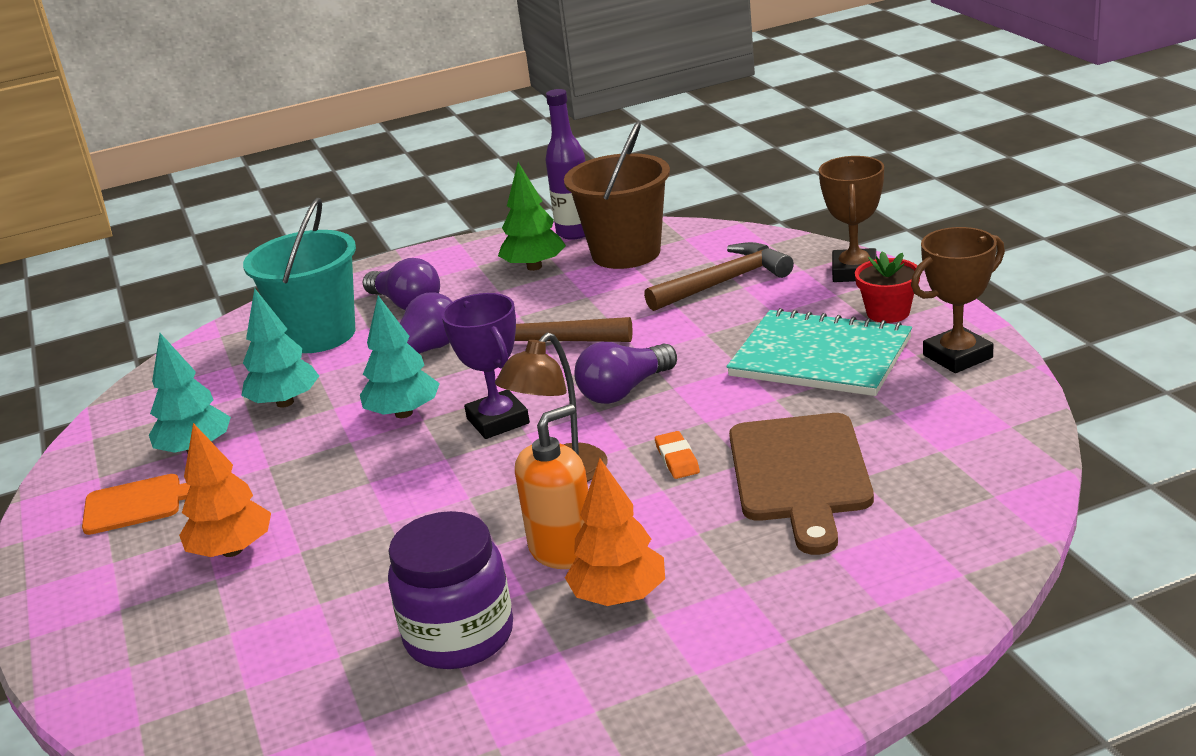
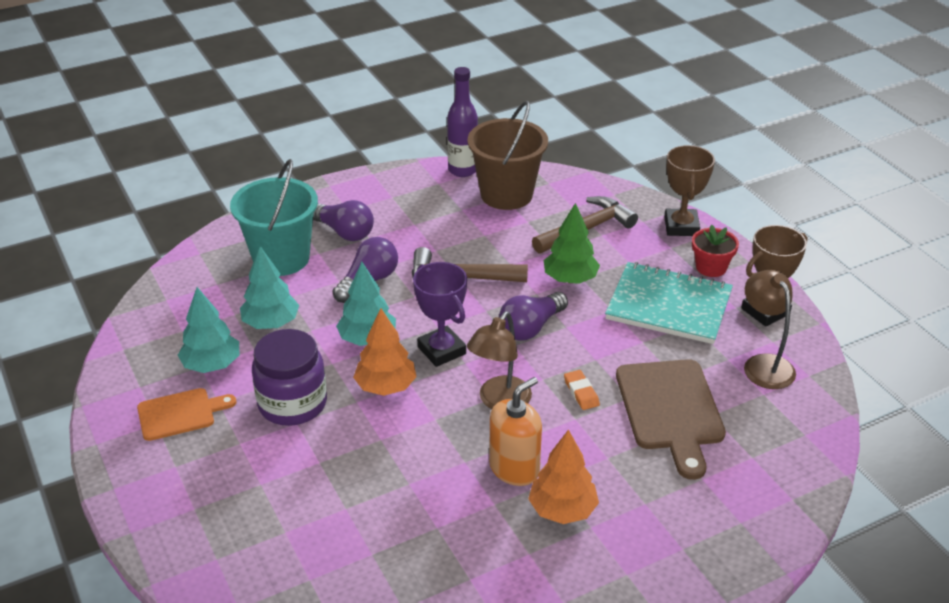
camera: 10 degrees left, 10 degrees up
(232, 550) = (267, 460): orange tree -> orange tree (385, 387)
(459, 636) = (456, 540): purple jar -> purple jar (292, 404)
(534, 267) = (437, 202): green tree -> green tree (570, 279)
(945, 416) = (763, 364): none -> brown lamp

